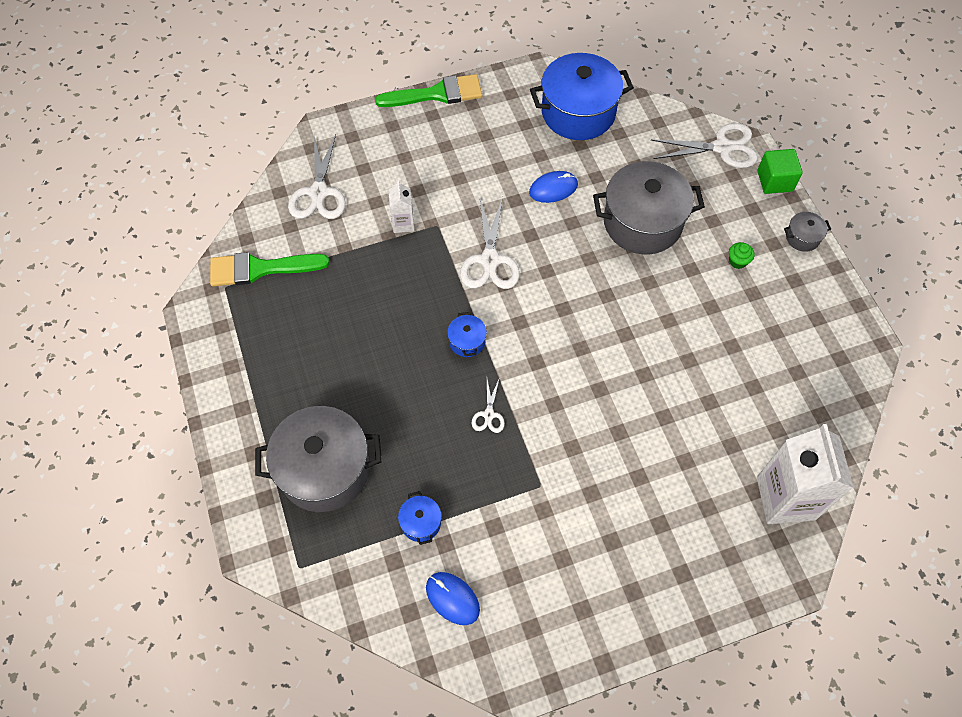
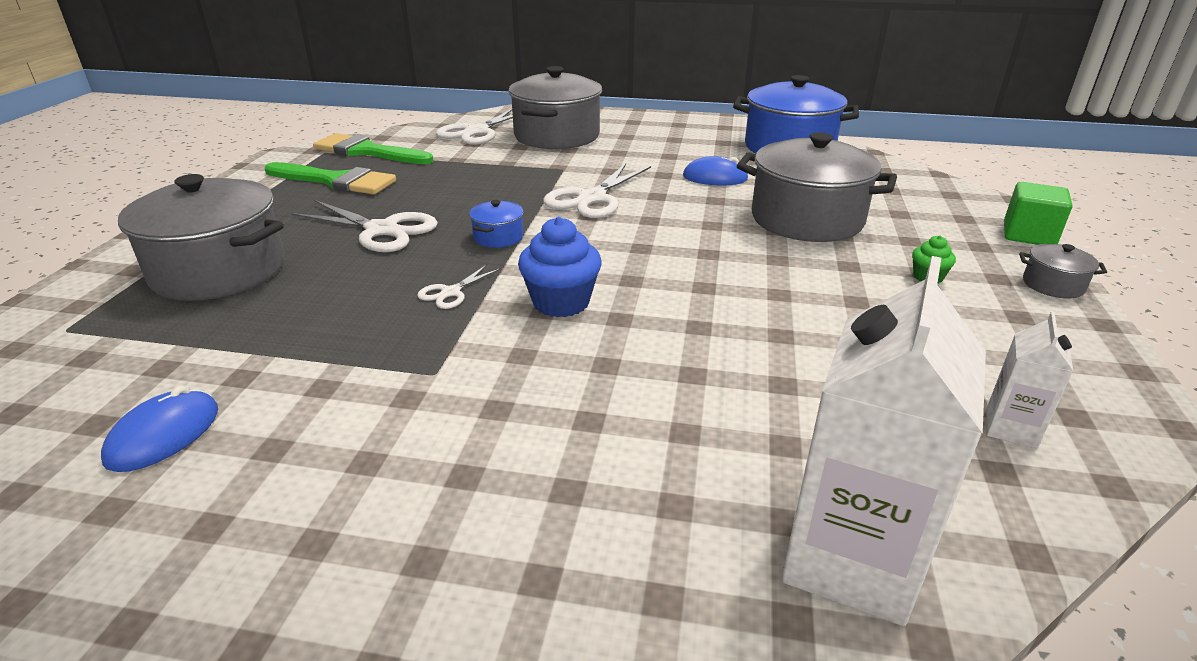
camera: 30 degrees right, 30 degrees down
(391, 171) = (557, 136): none -> grey pot
(403, 223) = (530, 160): white carton -> white carton (1010, 428)
(421, 522) = (244, 347): blue pot -> none
(436, 94) = (649, 114): green brush -> green brush (335, 181)
(452, 598) = (164, 435): blue mouse -> blue mouse turned 45 degrees clockwise
(558, 391) = (561, 302): none -> blue cupcake
(722, 147) = (960, 199): white scissors -> white scissors (382, 230)

